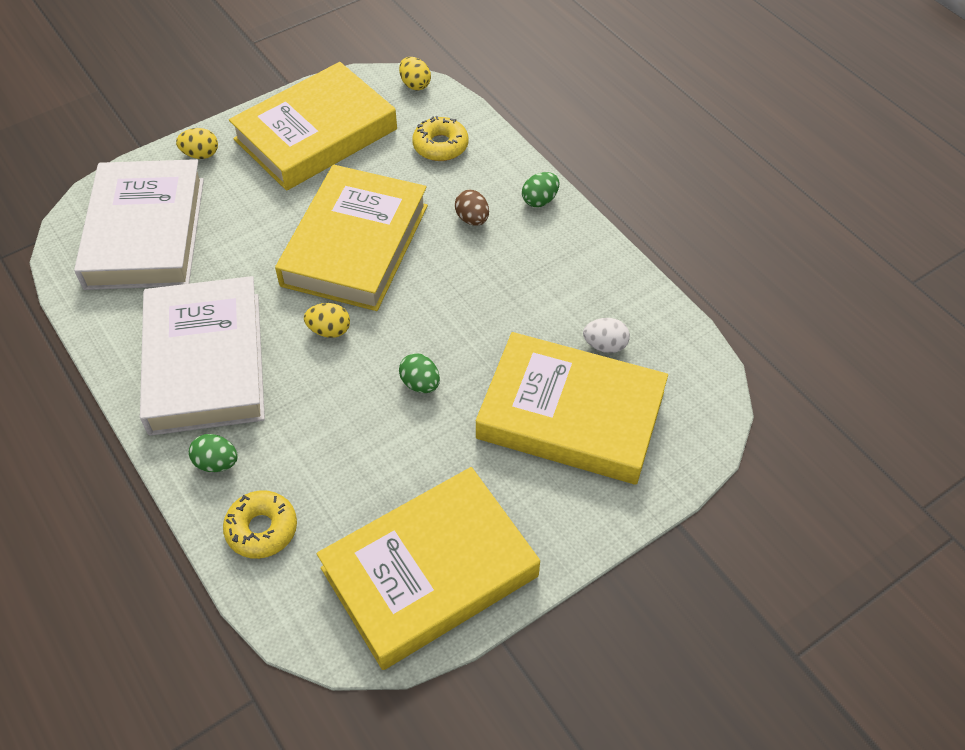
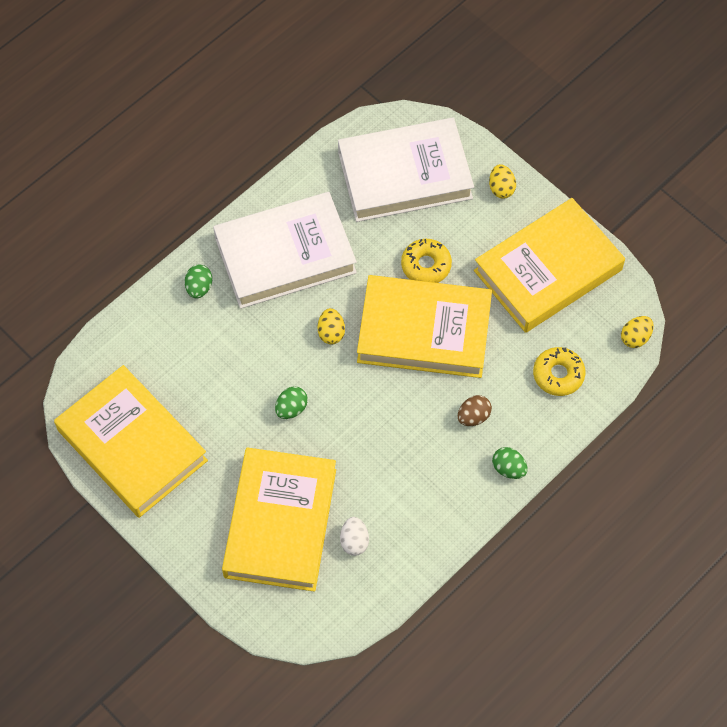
camera: 80 degrees right, 10 degrees up
(262, 529) = (151, 330): yellow donut -> yellow donut (426, 265)
(316, 134) = (548, 270): yellow book -> yellow book turned 75 degrees counterclockwise

